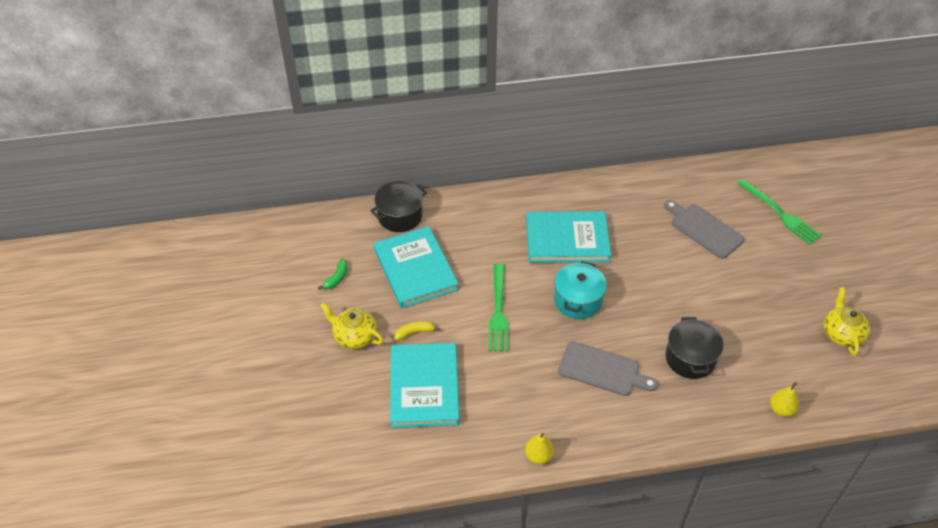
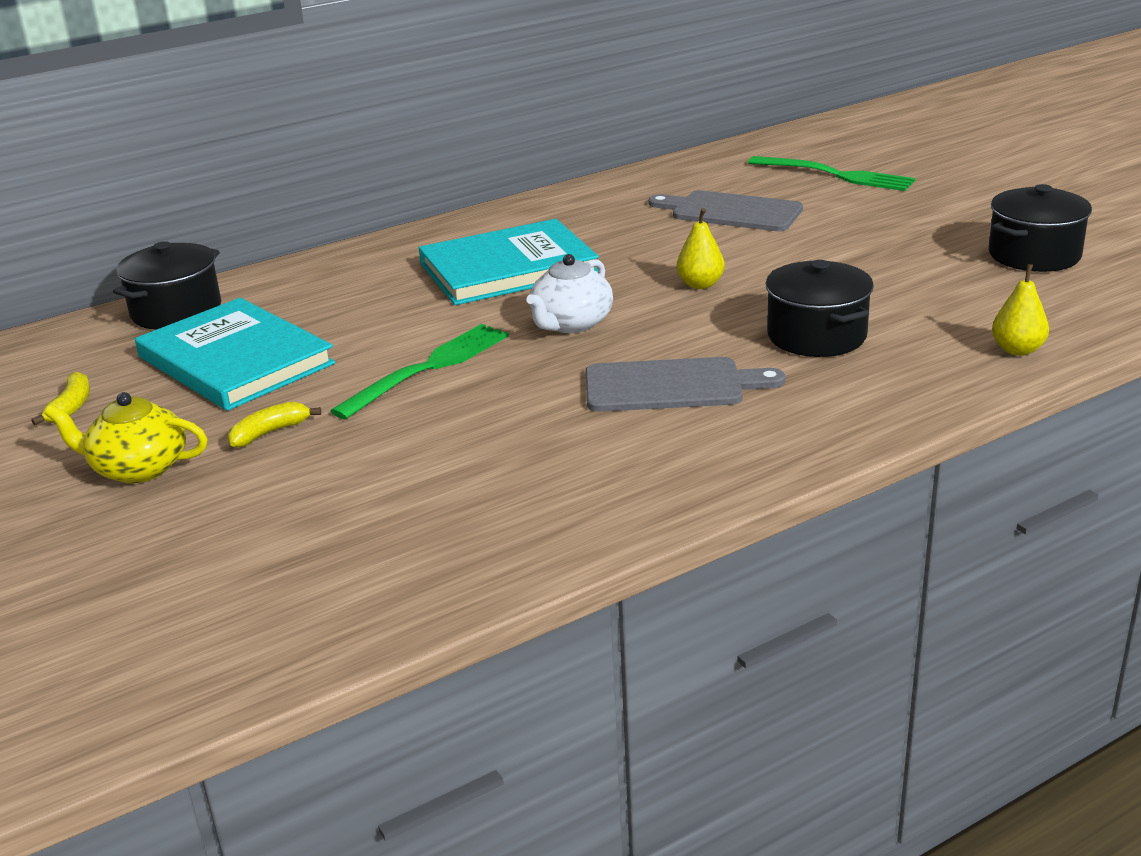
camera: 20 degrees left, 20 degrees down
(337, 278) = (71, 407): green banana -> yellow banana
(424, 387) = (325, 495): turquoise book -> none
(498, 311) = (428, 368): green fork -> green fork turned 120 degrees counterclockwise
(538, 456) = (622, 521): yellow pear -> yellow pear (700, 284)
(578, 300) = (571, 324): turquoise pot -> white teapot
(842, 333) = (1034, 255): yellow teapot -> black pot

